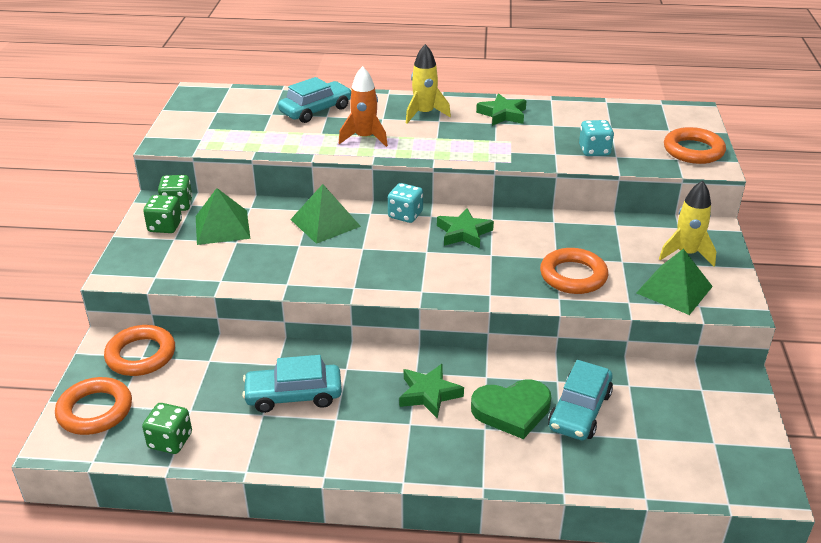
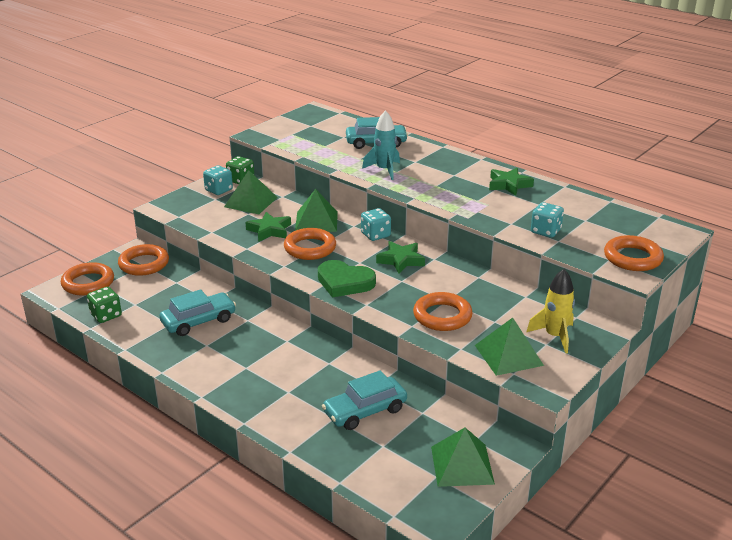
camera: 35 degrees right, 5 degrees down
(165, 226) = (219, 190): green dice -> turquoise dice
(294, 395) = (199, 321): turquoise car -> turquoise car turned 120 degrees clockwise
(356, 256) = (310, 248): none -> orange ring
(364, 138) = (384, 170): orange rocket -> turquoise rocket
(424, 114) = (449, 167): yellow rocket -> none
(429, 394) = (279, 356): green star -> green star (269, 230)
(512, 410) = (319, 390): green heart -> green heart (344, 282)
(721, 419) = (462, 465): none -> green pyramid

